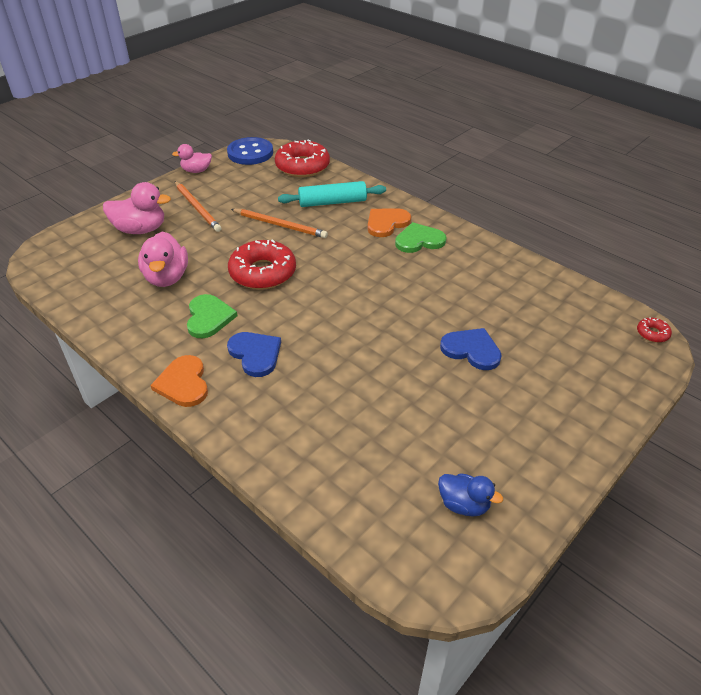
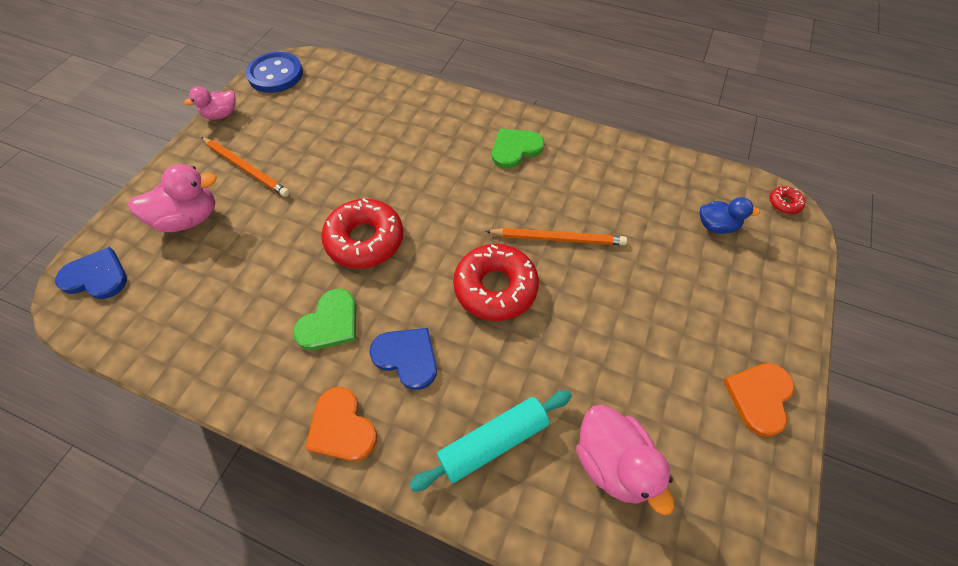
camera: 20 degrees left, 15 degrees up
(167, 277) = (253, 280): pink duck -> pink duck (613, 463)
(209, 317) = (330, 323): green heart -> green heart turned 60 degrees clockwise
(280, 225) = (355, 168): orange pencil -> orange pencil (558, 238)
(302, 166) = (345, 79): red donut -> red donut (495, 288)
(332, 202) = (400, 121): turquoise rolling pin -> turquoise rolling pin (493, 442)
(386, 223) = (471, 135): orange heart -> orange heart (759, 397)
(464, 504) = (710, 480): blue duck -> blue duck (716, 226)
(471, 350) = (630, 277): blue heart -> blue heart (96, 276)

